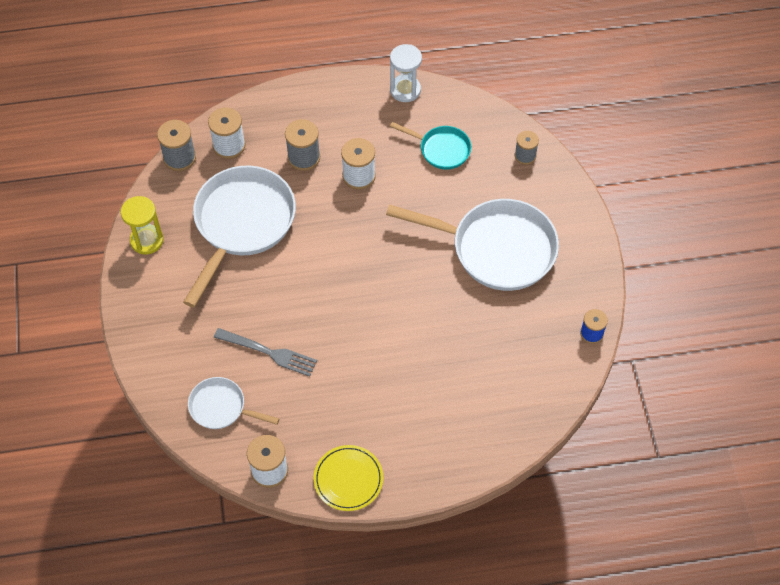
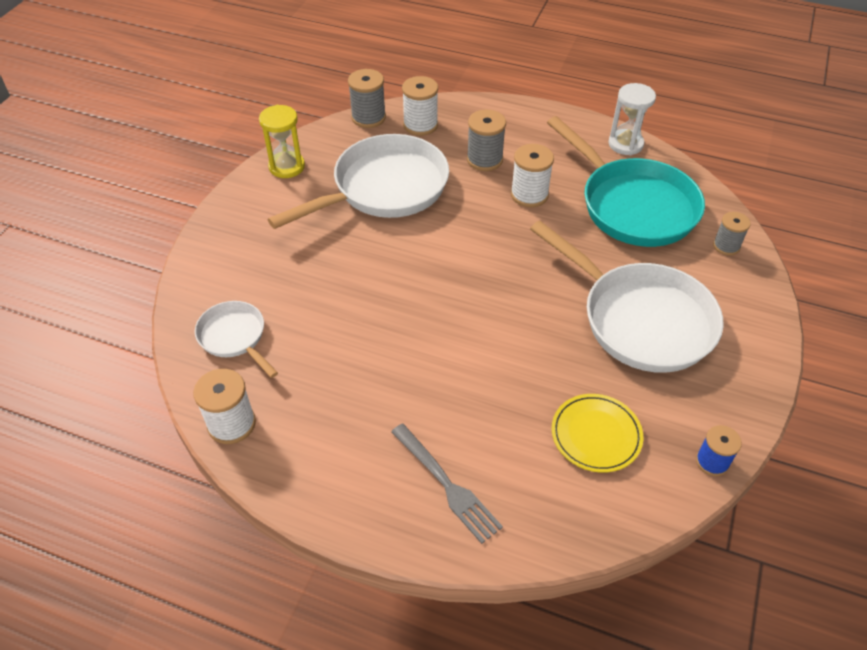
camera: 30 degrees right, 10 degrees down
(269, 352) = (322, 308): grey fork -> grey fork (447, 484)
(348, 479) = (307, 479): yellow plate -> yellow plate (596, 435)
(441, 149) = (633, 205): turquoise pan -> turquoise pan, size x1.96

